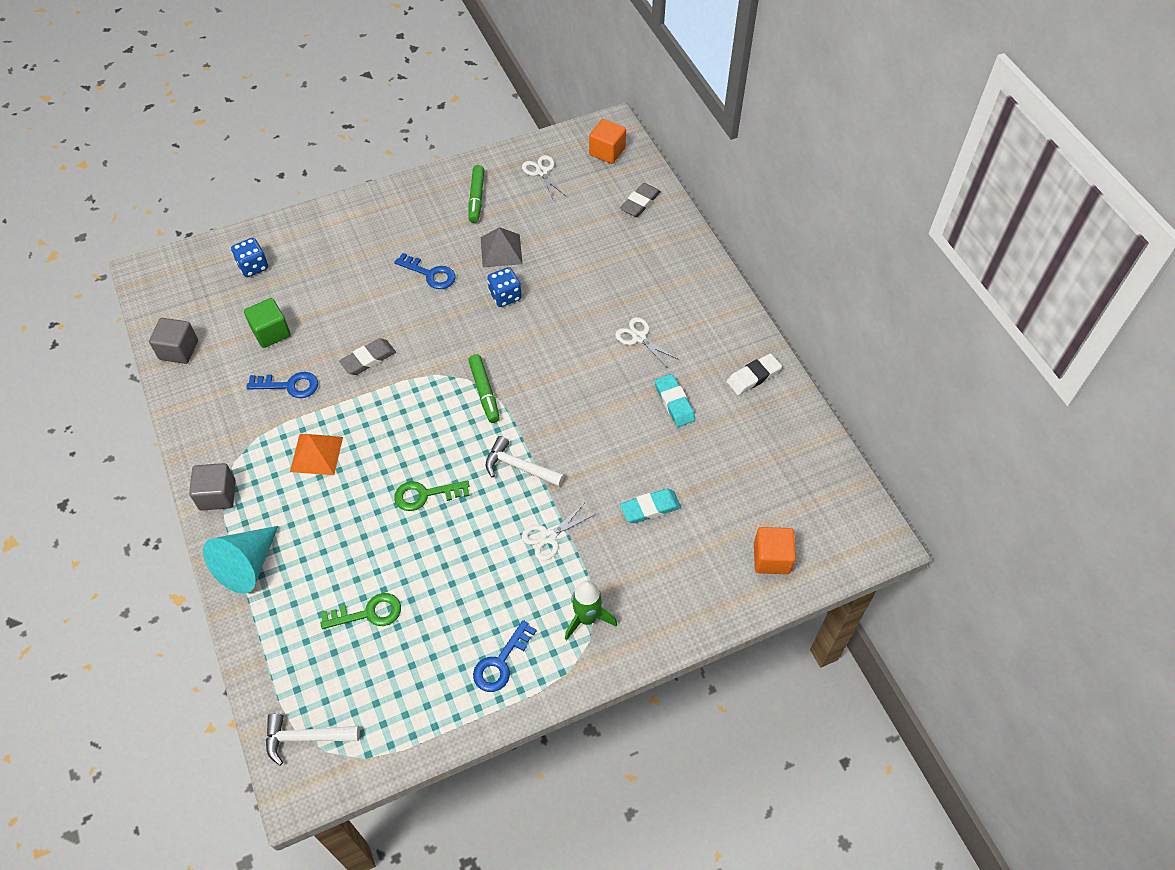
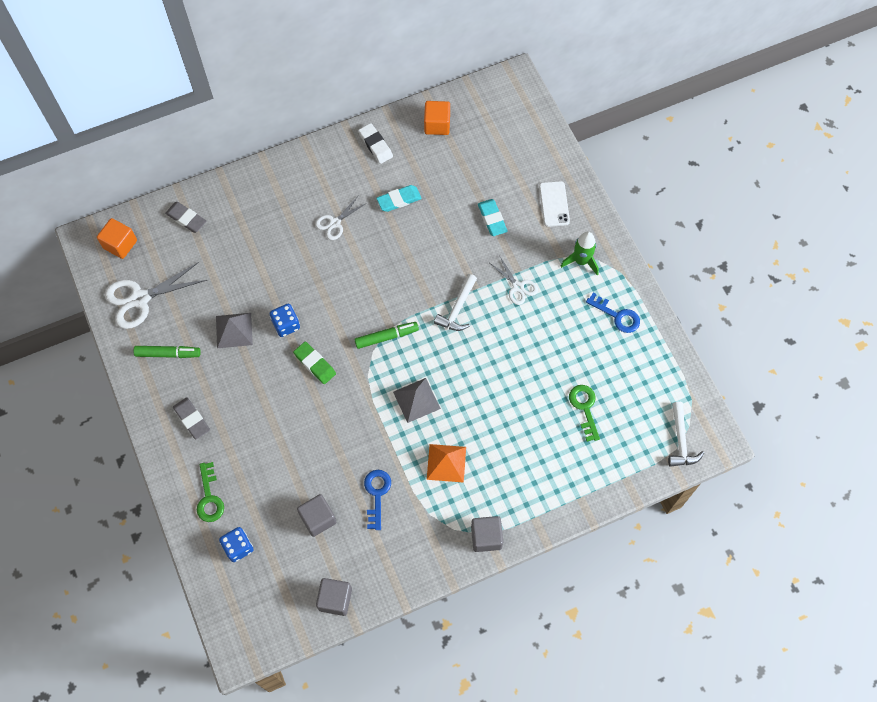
camera: 90 degrees left, 10 degrees up
(247, 565) = (549, 503): turquoise cone -> none
(271, 332) = (318, 519): green cube -> grey cube
(368, 359) = (350, 431): grey eraser -> grey eraser (192, 419)
(400, 423) = (416, 400): none -> grey pyramid
(425, 495) = (483, 375): green key -> green key (209, 497)
(430, 274) = (257, 388): blue key -> none
(454, 324) = (315, 364): none -> green eraser
(542, 172) = (140, 299): white scissors -> white scissors, size x1.75
(677, 586) = (554, 204): none -> white phone
(771, 558) = (530, 145): orange cube -> orange cube (437, 125)

